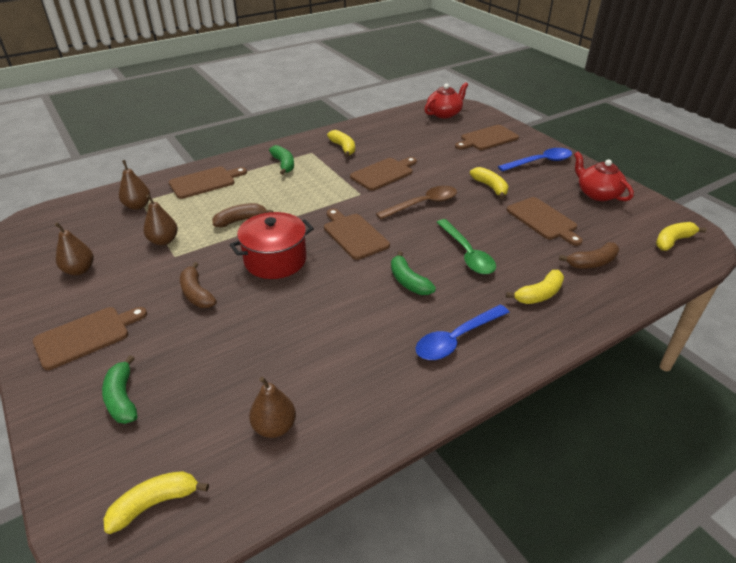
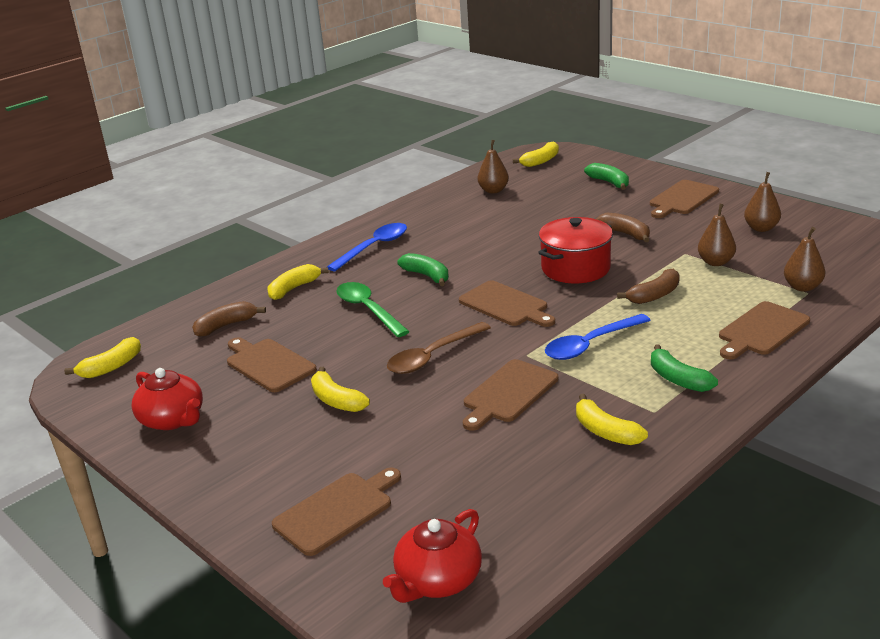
camera: 170 degrees right, 10 degrees down
(540, 162) = (244, 467): blue spoon -> blue spoon (590, 344)

